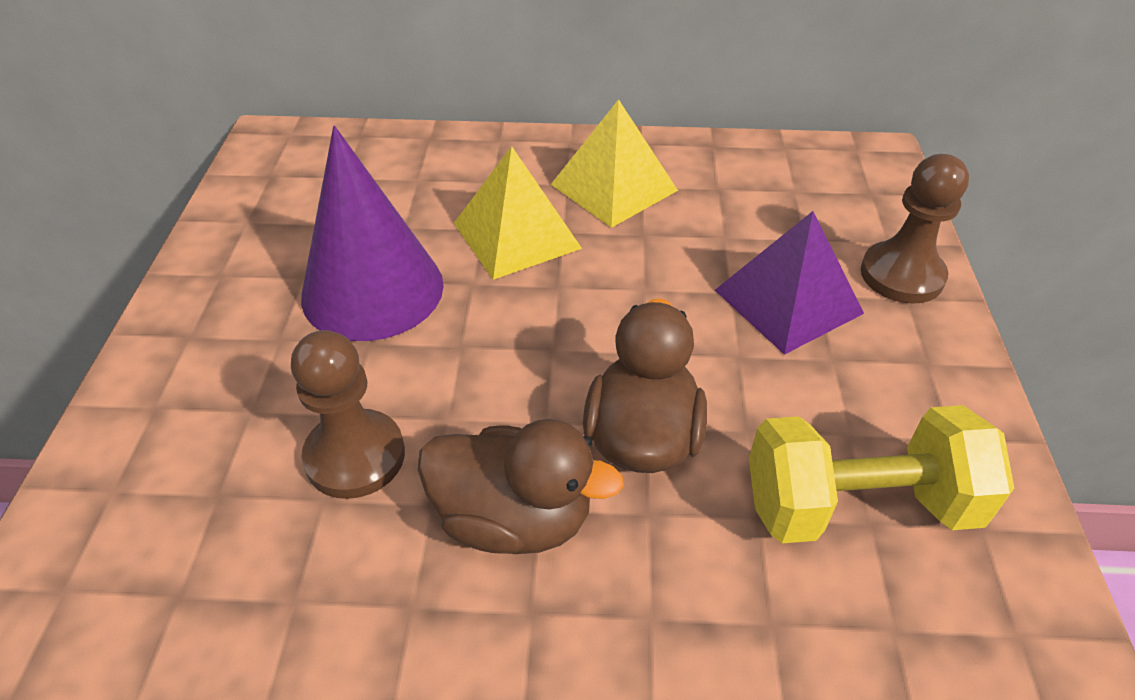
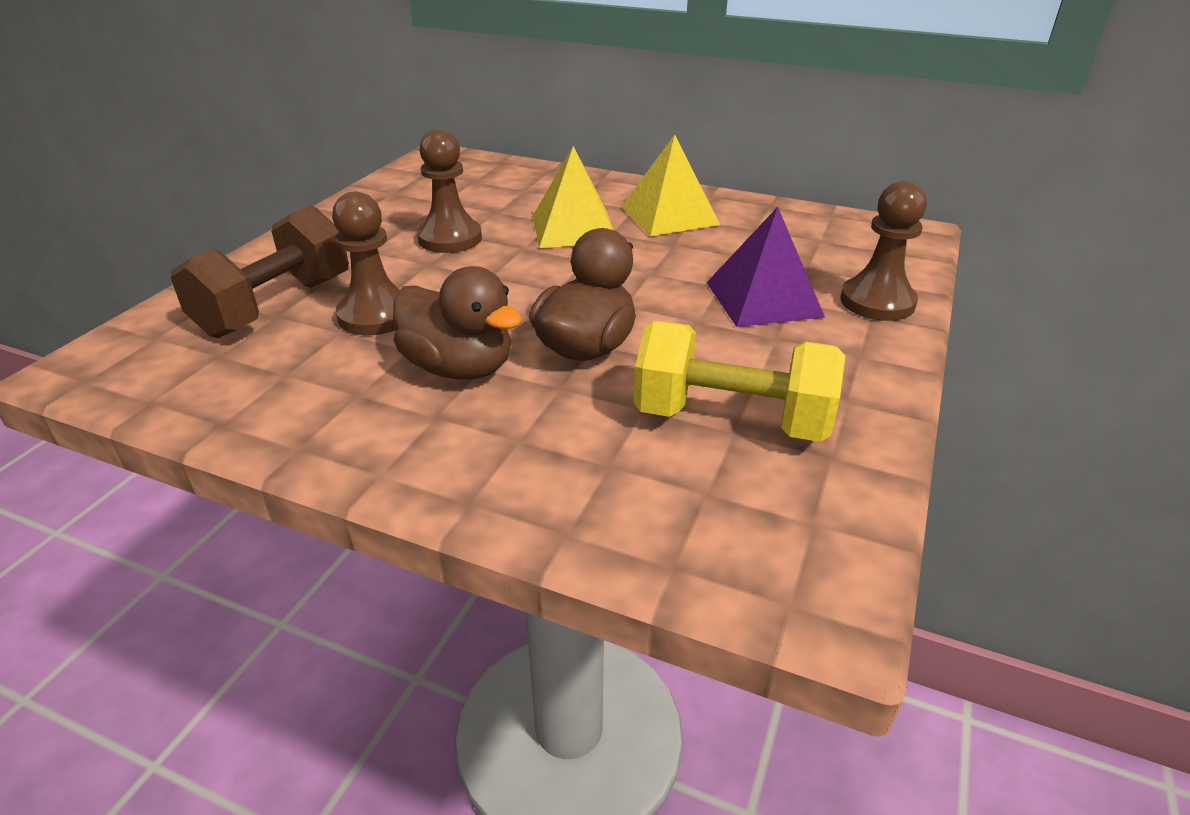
camera: 20 degrees right, 10 degrees down
(207, 479) = (275, 306): none -> brown dumbbell
(372, 290) = (450, 238): purple cone -> brown pawn

